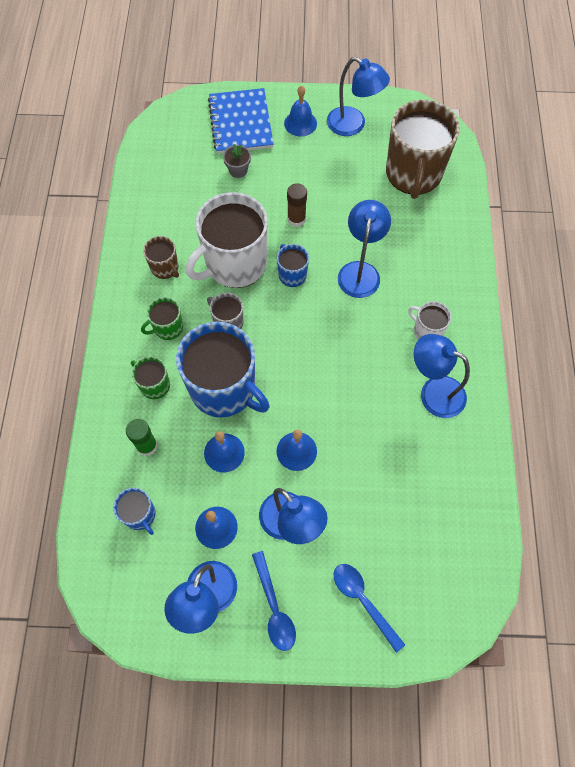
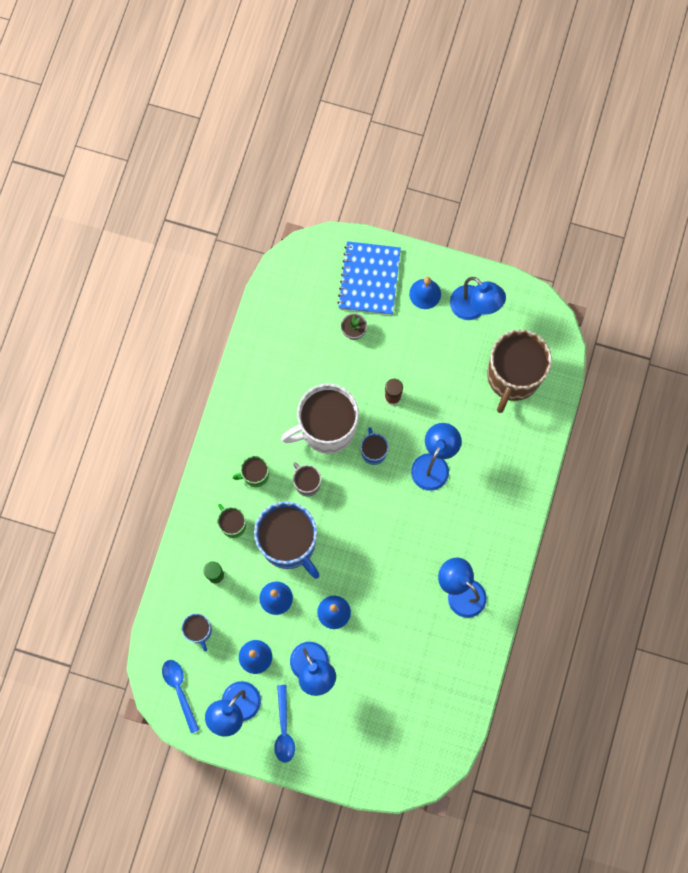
camera: 15 degrees right, 10 degrees up
(165, 268) = (265, 416): brown mug -> none
(363, 601) = (351, 742): blue spoon -> blue spoon (179, 690)
(427, 331) = (473, 536): white mug -> none

